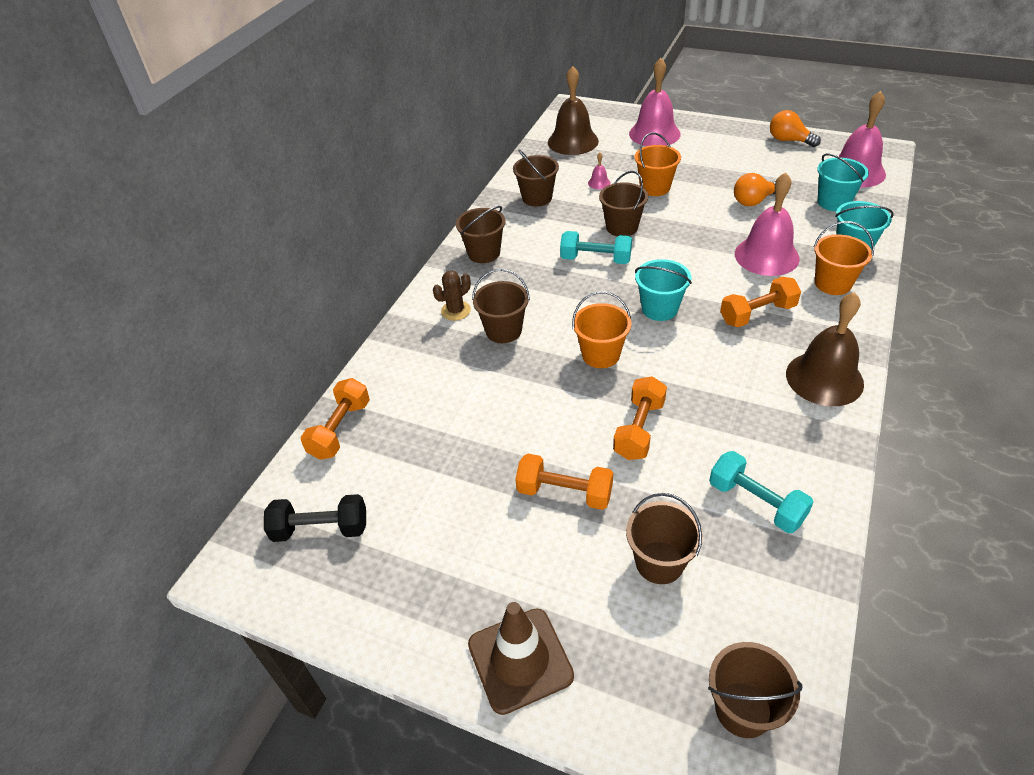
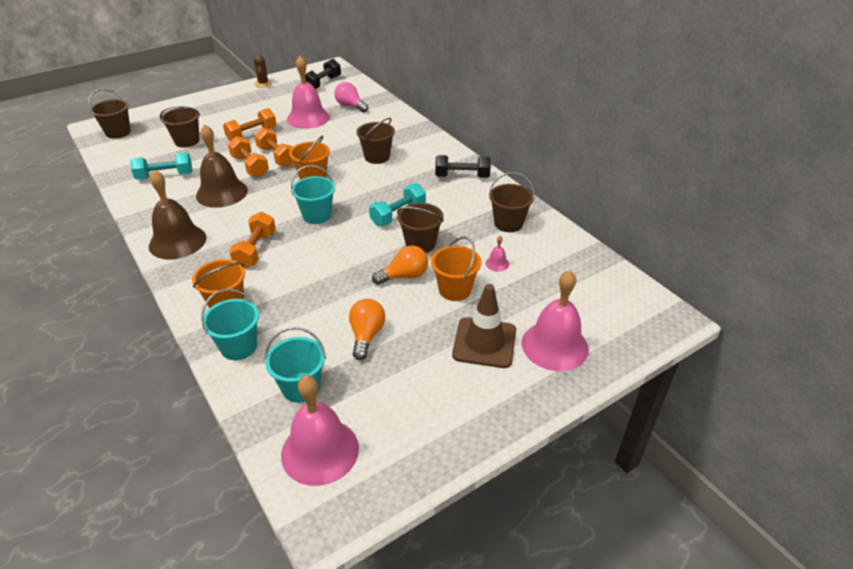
camera: 120 degrees right, 5 degrees down
(340, 429) = (371, 98): orange dumbbell -> orange dumbbell (277, 157)
(384, 437) = (350, 106): none -> pink light bulb
(455, 311) = (415, 149): brown cactus -> brown cactus (263, 83)
(484, 253) = (462, 176): brown bucket -> black dumbbell
(520, 660) = (207, 102): brown traffic cone -> brown traffic cone (484, 343)
(573, 141) = (589, 283): brown bell -> brown bell (222, 193)
(766, 256) = (296, 293): pink bell -> pink bell (308, 118)
(789, 140) = (435, 446): orange light bulb -> orange light bulb (404, 276)

